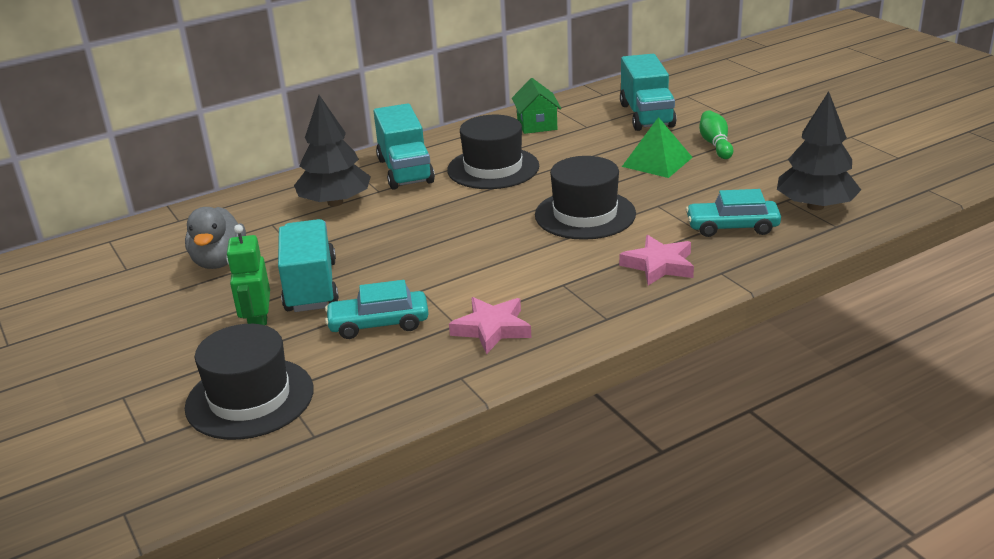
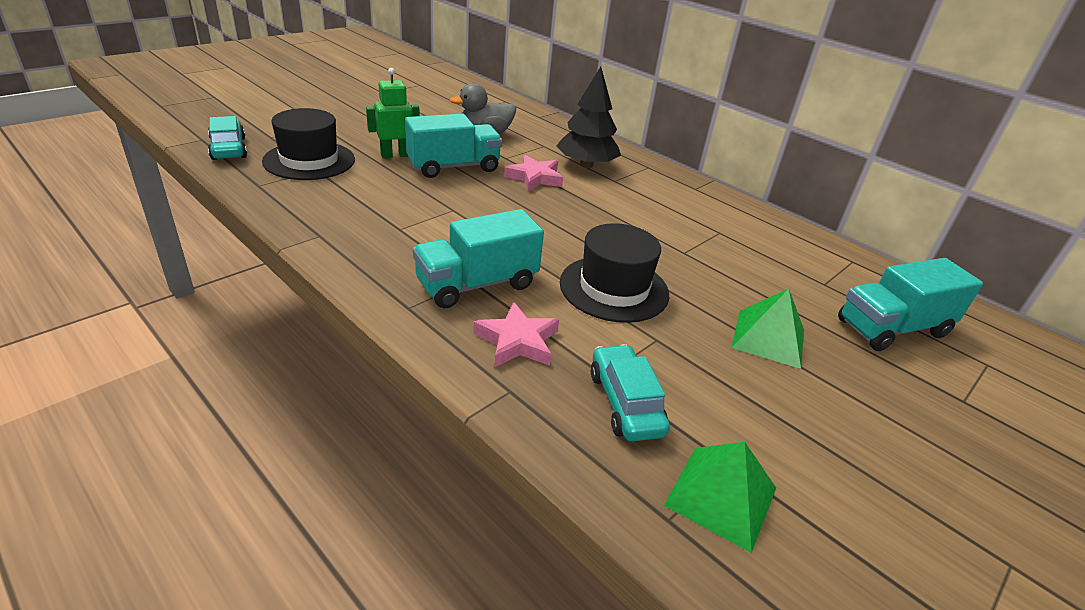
camera: 70 degrees right, 5 degrees up
(379, 324) = (400, 196): turquoise car -> turquoise car (229, 148)
(405, 171) = (657, 189): turquoise truck -> turquoise truck (477, 284)
(492, 329) = (391, 245): pink star -> pink star (534, 177)
(493, 168) = (687, 231): black hat -> none
(537, 124) = (803, 251): green house -> none
(715, 144) = (854, 391): green bowling pin -> none
(815, 206) = (721, 496): black tree -> green pyramid

